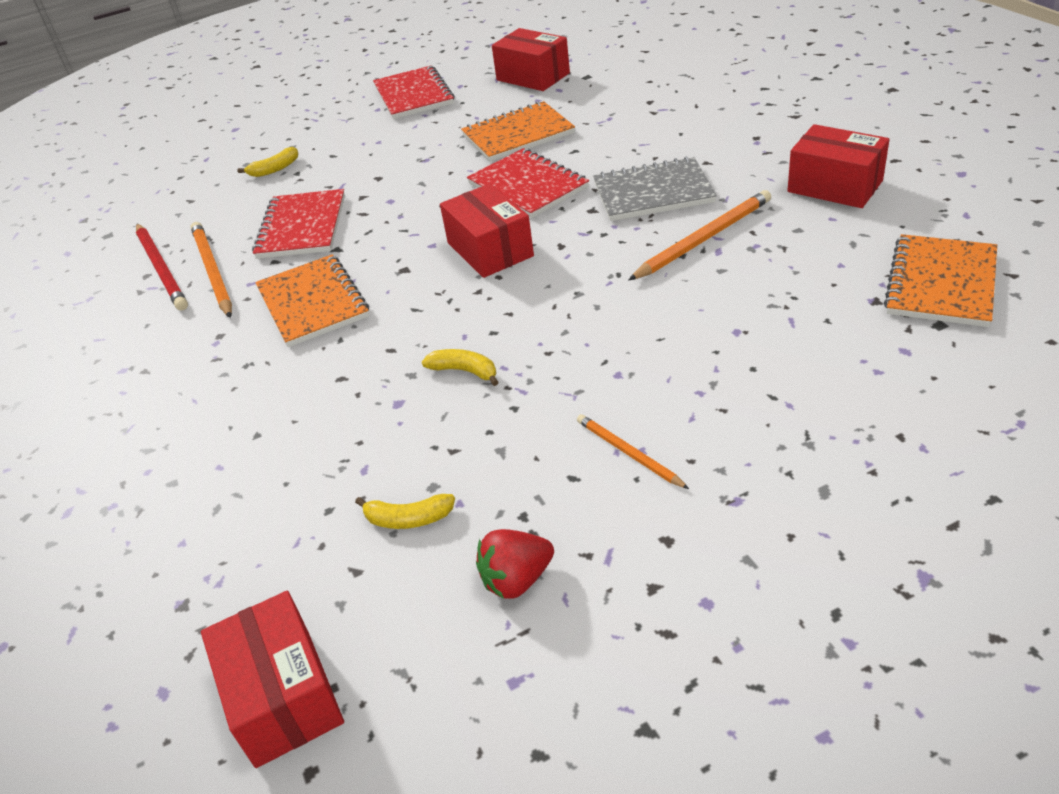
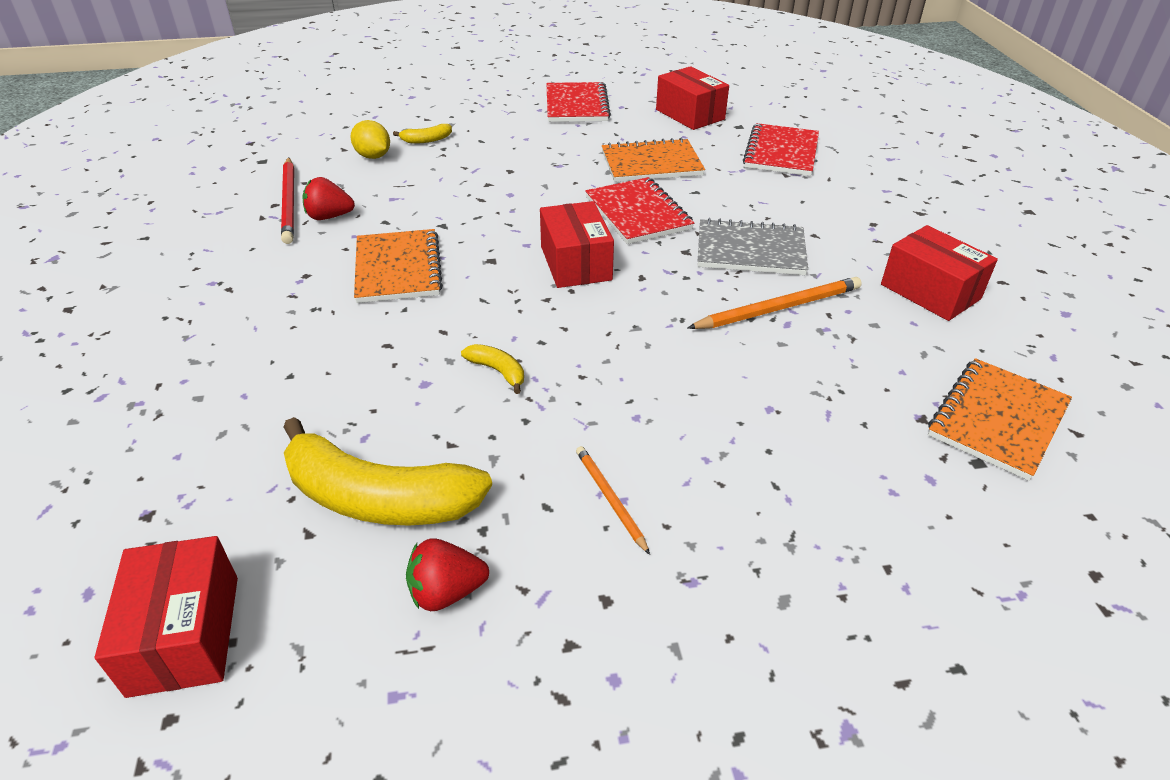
camera: 10 degrees right, 0 degrees up
(212, 272) = (329, 217): orange pencil -> red strawberry
(226, 200) = (373, 156): none -> yellow lemon
(301, 227) = (423, 197): red notebook -> red notebook (781, 152)
(408, 519) = (379, 498): yellow banana -> yellow banana, size x2.34

